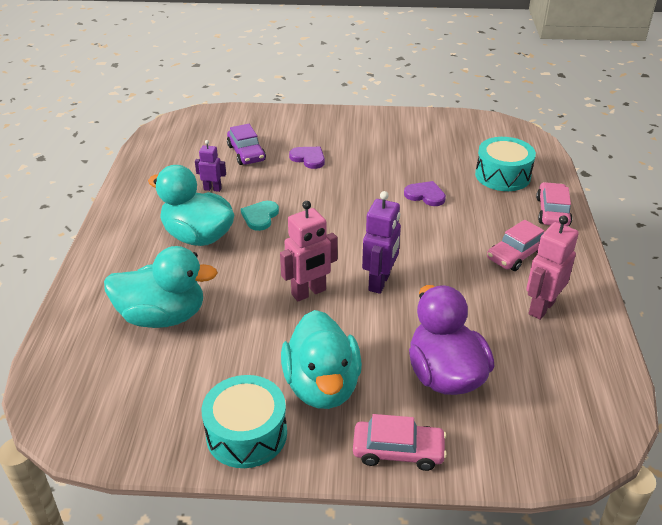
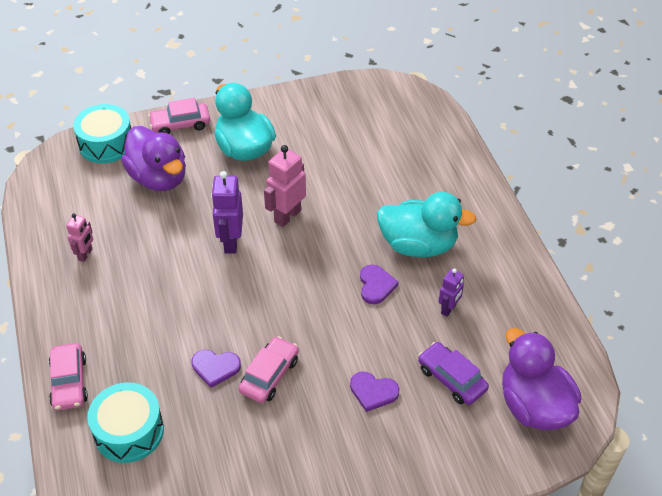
camera: 160 degrees right, 10 degrees up
(163, 316) = (390, 166): turquoise duck -> none
(203, 131) = (534, 406): none -> purple duck
(212, 189) = (449, 309): purple robot -> purple robot turned 45 degrees counterclockwise
(246, 434) = (279, 110): turquoise drum -> turquoise drum (106, 144)
(260, 216) = (376, 285): turquoise heart -> purple heart
(516, 254) = (108, 309): pink car -> pink car (269, 375)
(541, 307) = (85, 254): pink robot -> pink robot, size x0.60

